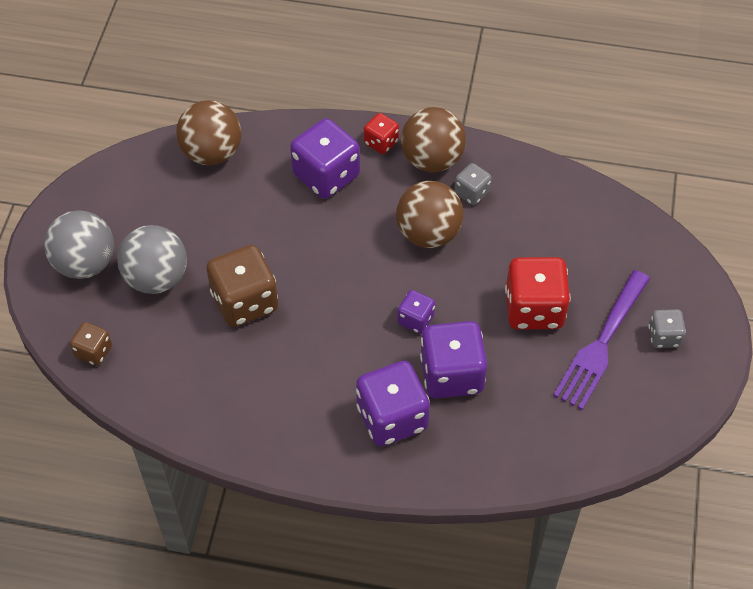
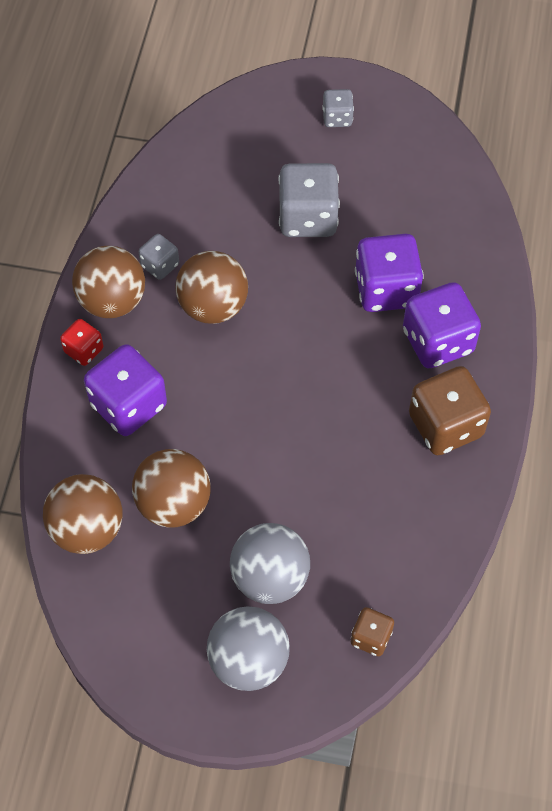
camera: 90 degrees left, 5 degrees up
(230, 209) = (173, 504): none -> brown ball
(245, 302) = (301, 482): brown dice -> brown dice (445, 425)
(415, 320) = (322, 319): purple dice -> none
(534, 309) = (308, 218): red dice -> grey dice
(601, 343) = (346, 166): purple fork -> none

